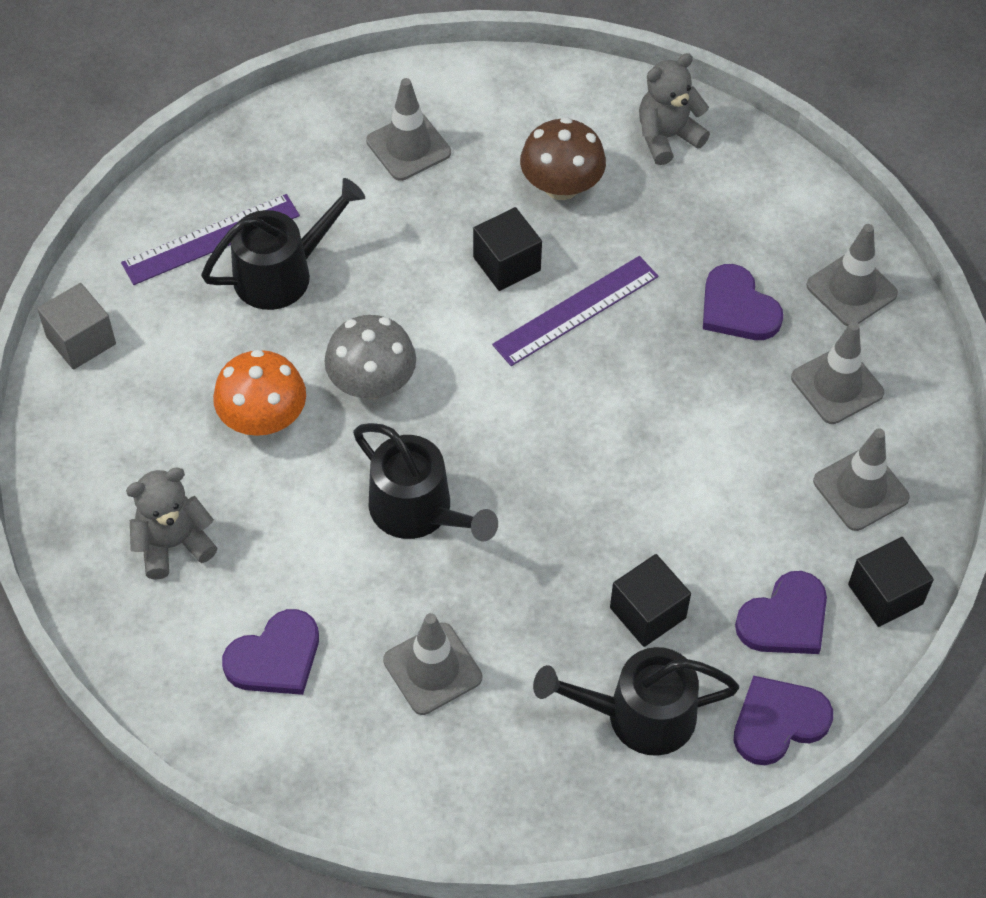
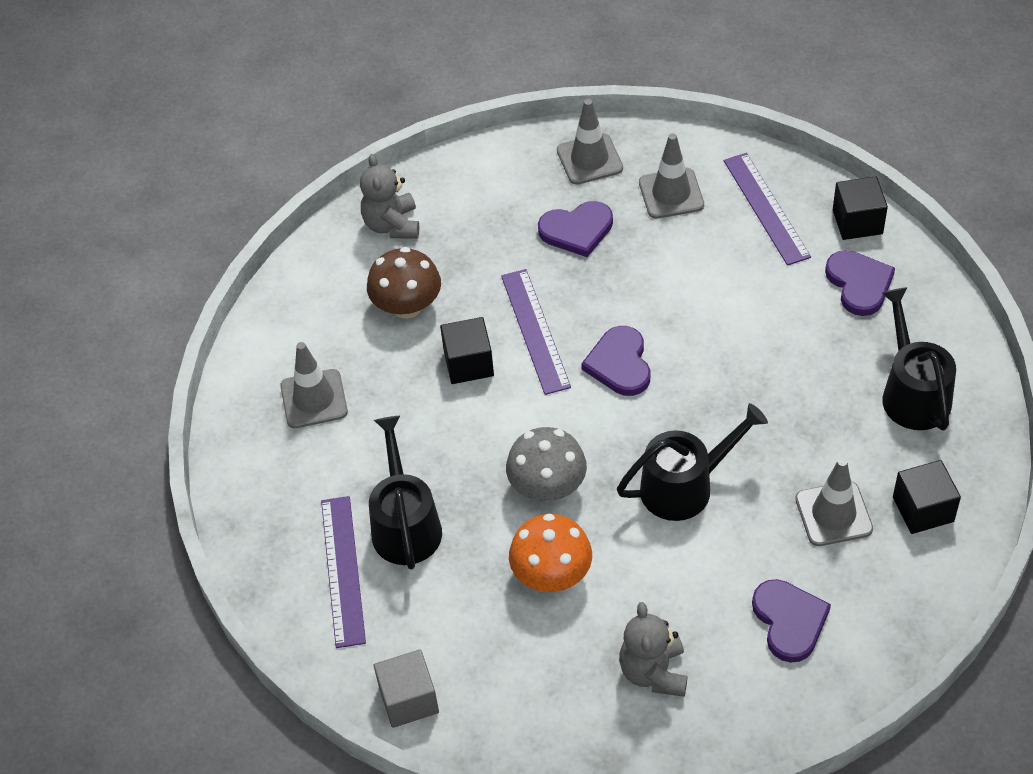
camera: 65 degrees left, 5 degrees down
(639, 715) = (913, 393): black watering can -> black watering can turned 150 degrees clockwise
(647, 613) = (828, 363): black cube -> black cube (923, 509)
(778, 721) = (941, 313): purple heart -> purple heart (619, 364)
(860, 489) = (766, 208): grey traffic cone -> purple ruler

